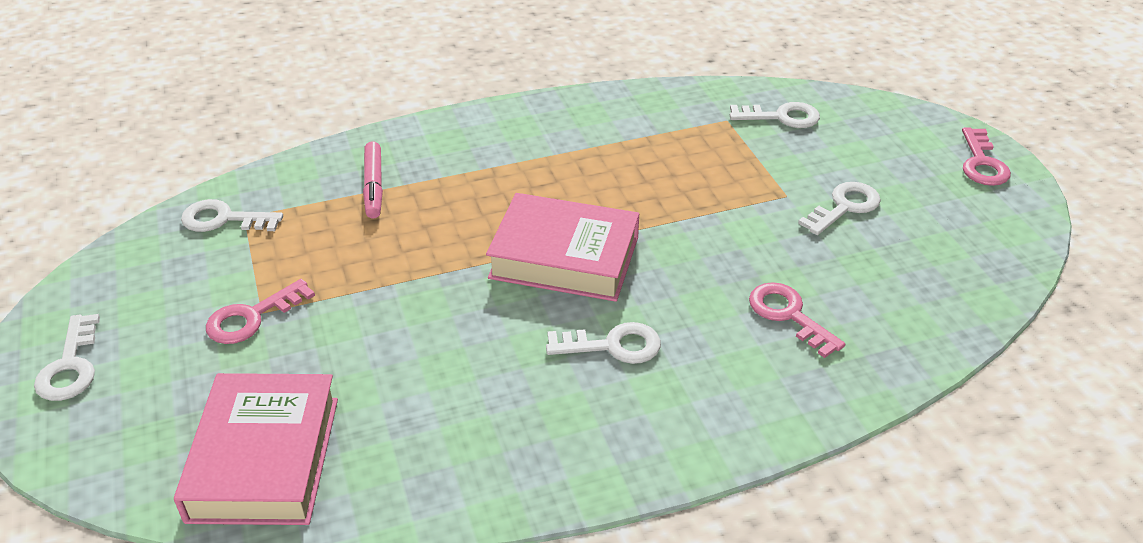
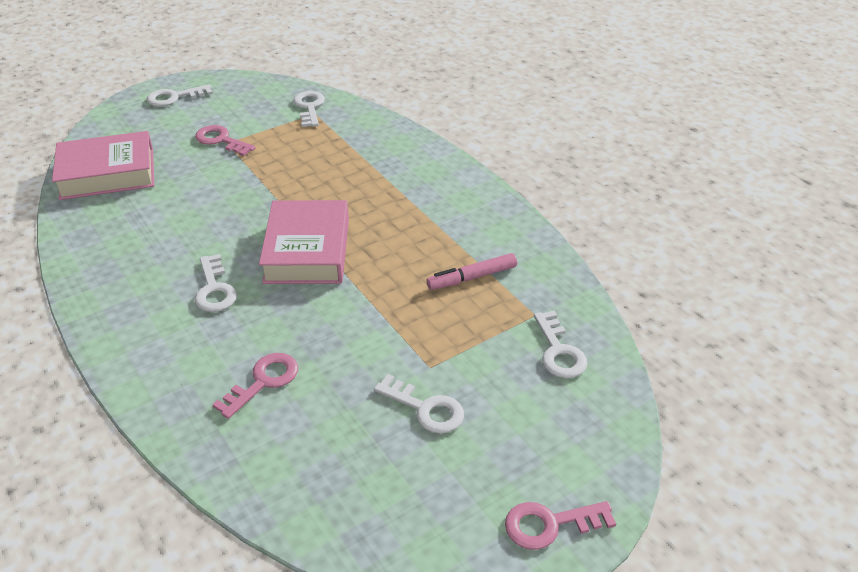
camera: 75 degrees right, 0 degrees up
(374, 186) = (362, 152): pink marker -> pink marker (472, 278)

